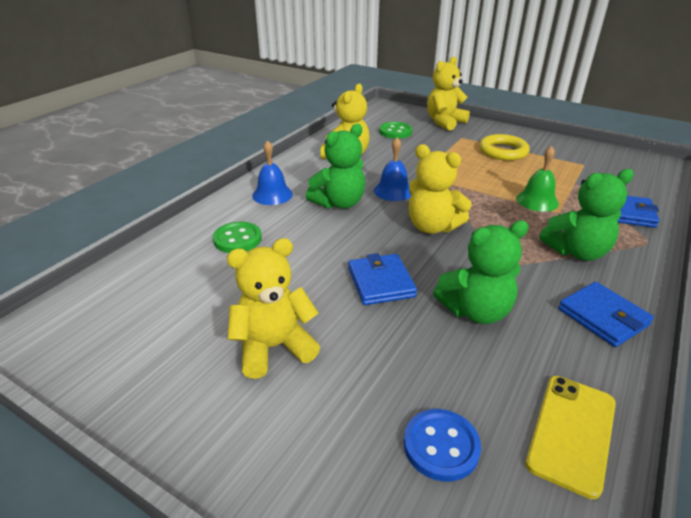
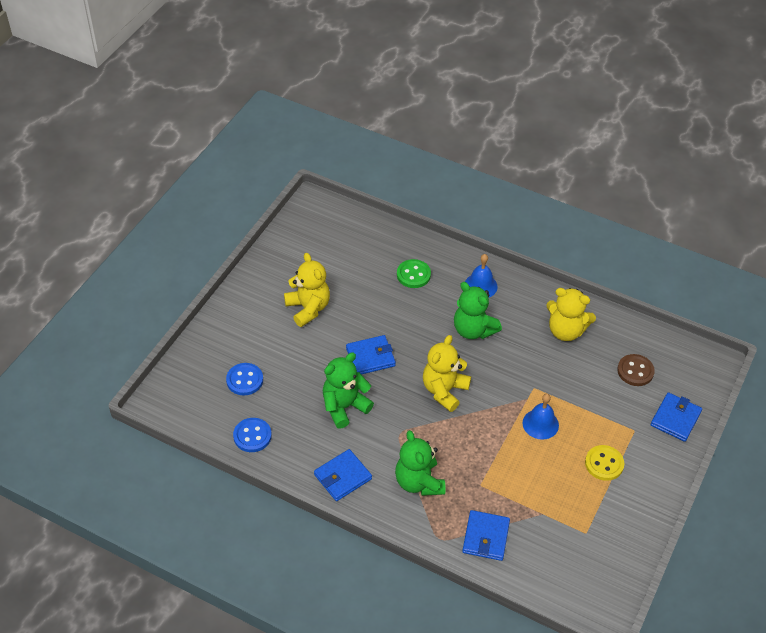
camera: 85 degrees right, 15 degrees up
(393, 191) = (500, 366): blue bell -> blue bell (540, 424)
(395, 132) = (635, 371): green button -> brown button
(444, 122) = (675, 418): yellow teddy bear -> blue wallet
(476, 311) = (344, 407): green teddy bear -> green teddy bear turned 75 degrees clockwise
(503, 151) = (604, 464): yellow ring -> yellow button
(537, 201) = (499, 472): green bell -> none
(572, 432) = (252, 436): yellow phone -> blue button

